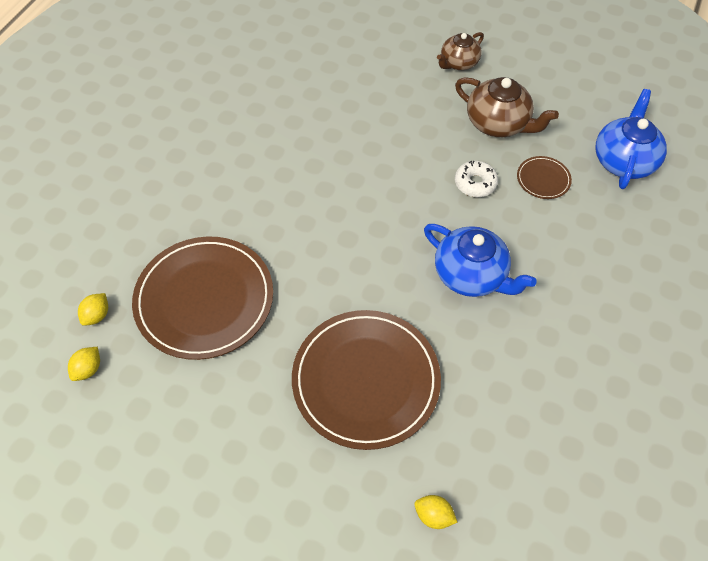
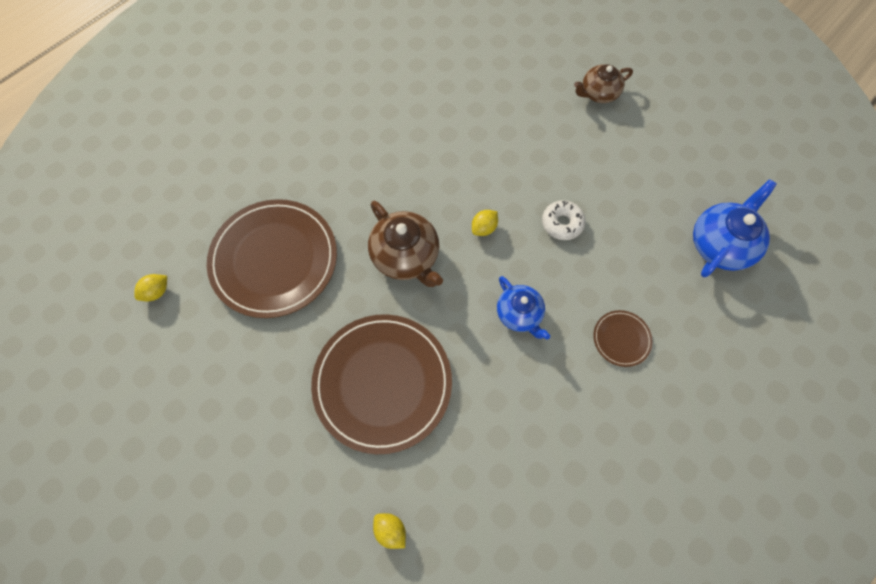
camera: 20 degrees right, 10 degrees up
(97, 315) = (181, 245): yellow lemon -> yellow lemon (484, 228)
(471, 275) = (519, 314): blue teapot -> blue teapot, size x0.66
(498, 123) = (610, 168): brown teapot -> brown teapot (406, 256)
(543, 179) = (630, 239): brown plate -> brown plate (621, 339)

